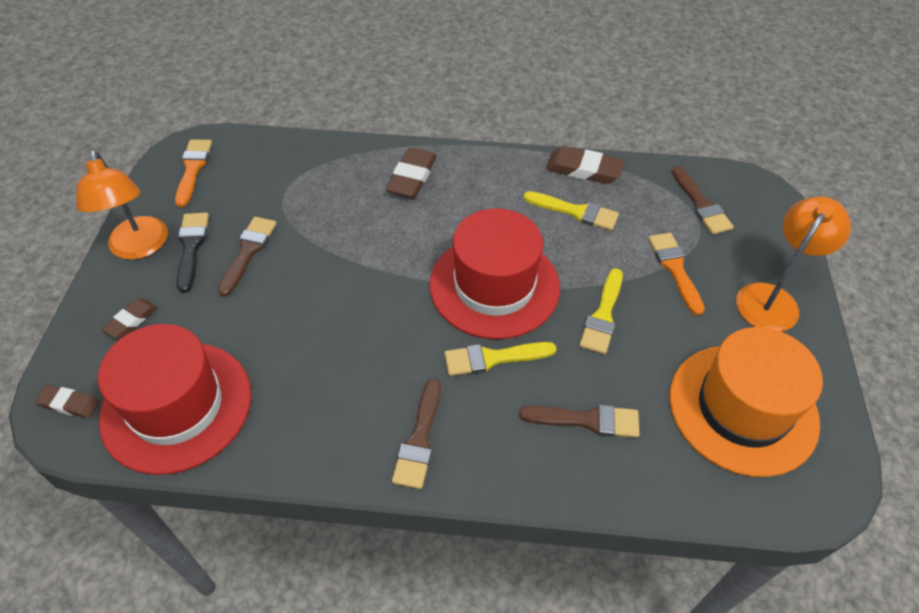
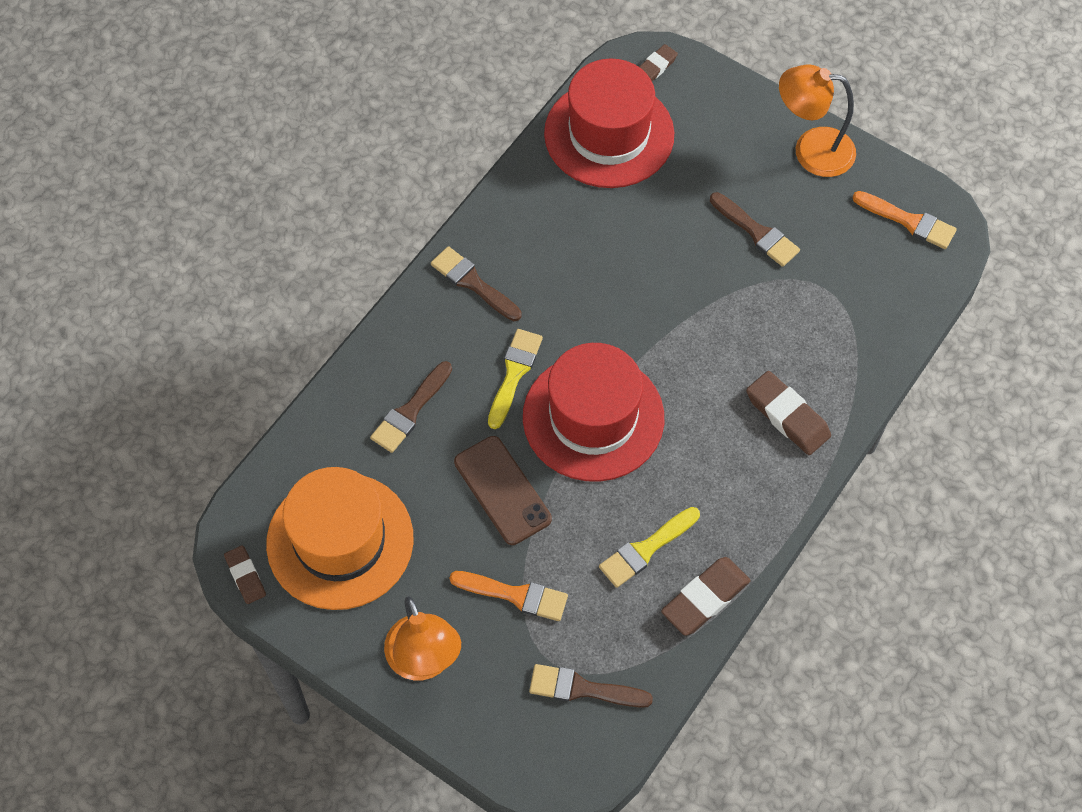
camera: 120 degrees right, 10 degrees up
(131, 320) = (720, 125): brown eraser -> brown eraser (245, 576)
(191, 247) = (789, 190): black brush -> none
(603, 315) = (502, 490): yellow brush -> brown phone

